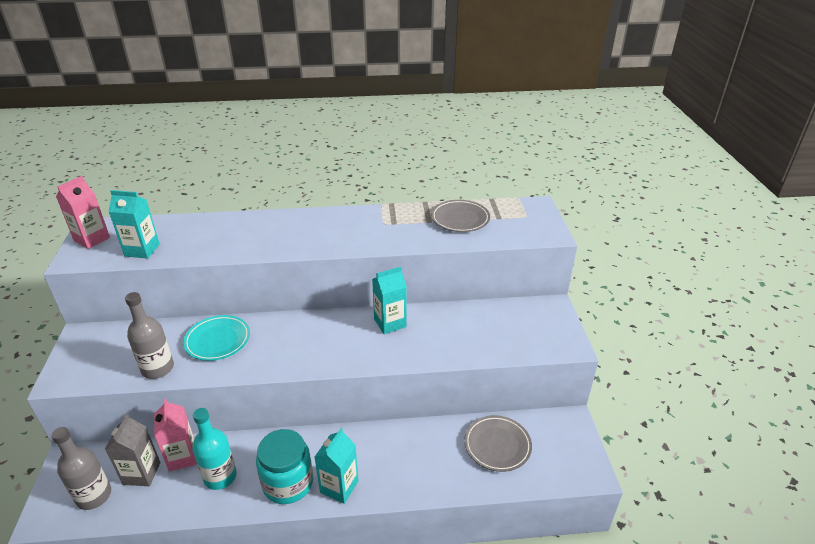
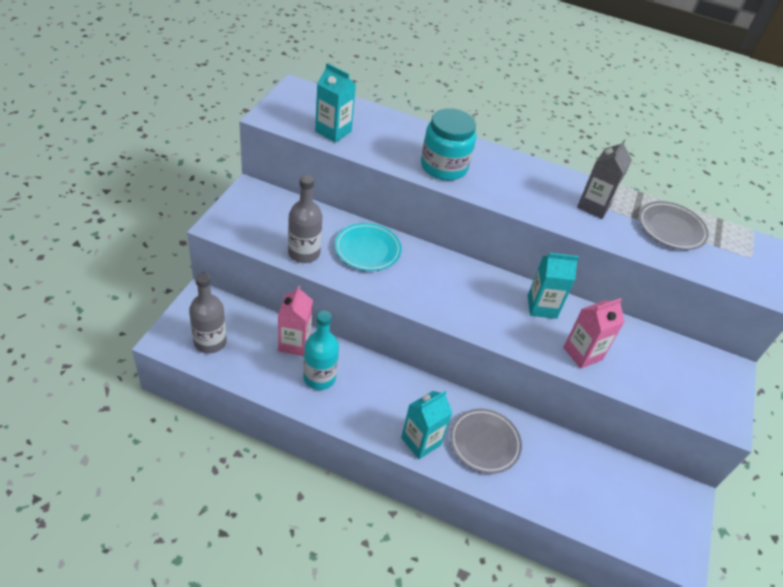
camera: 20 degrees right, 10 degrees up
(92, 239) = (293, 101): pink carton -> pink carton (582, 353)
(141, 473) = (255, 341): grey carton -> grey carton (594, 206)
(288, 483) = (376, 414): turquoise jar -> turquoise jar (444, 167)
(497, 445) = (595, 481): grey plate -> grey plate (484, 443)

